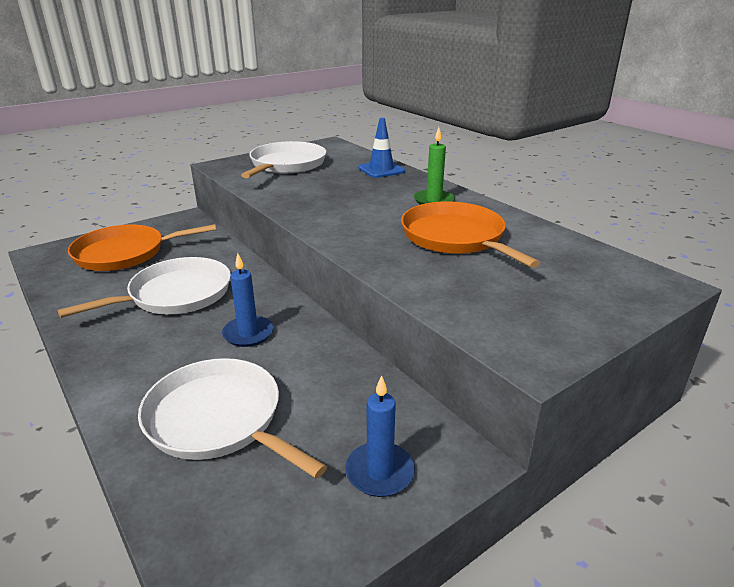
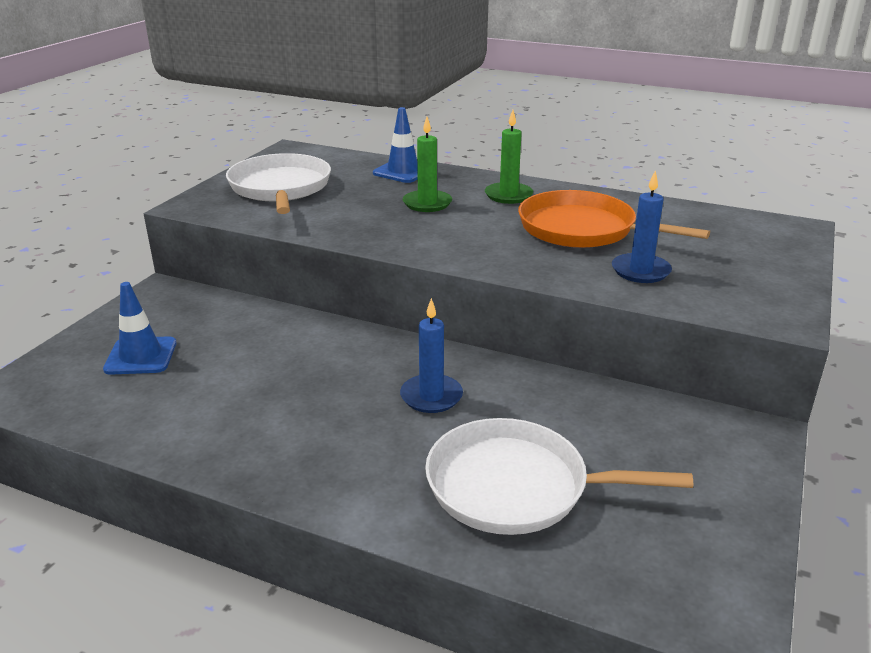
camera: 30 degrees left, 0 degrees up
(125, 253) = (141, 356): orange pan -> blue traffic cone
(175, 295) = (286, 384): white pan -> none
(365, 194) = (427, 203): none -> green candle
(379, 472) = (709, 469): blue candle -> blue candle (640, 271)

